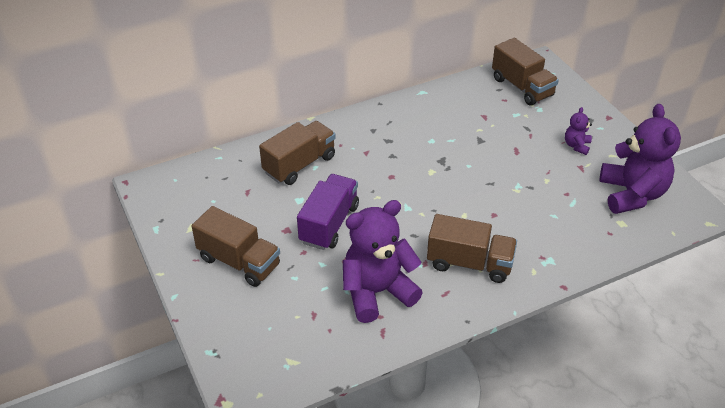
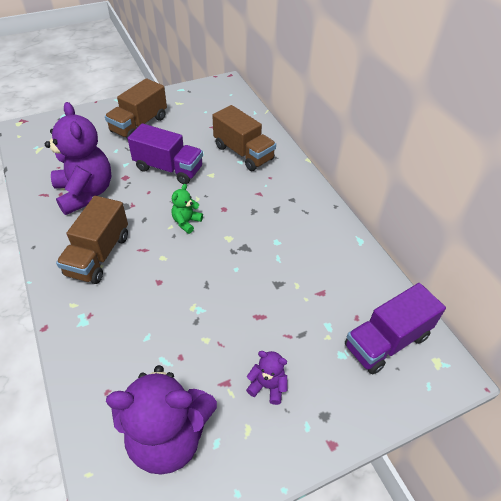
camera: 90 degrees right, 5 degrees up
(414, 202) = (186, 222): none -> green teddy bear
(522, 87) = (386, 341): brown truck -> purple truck

